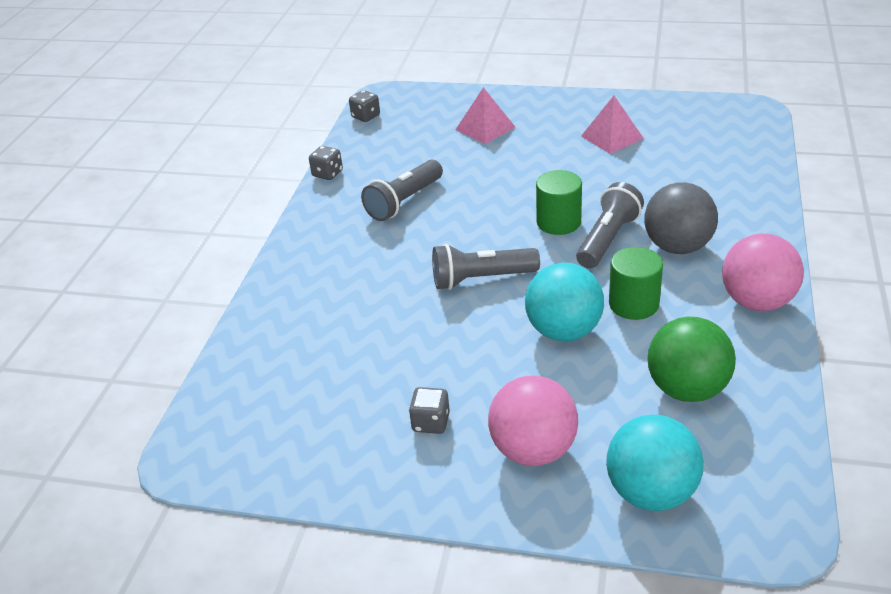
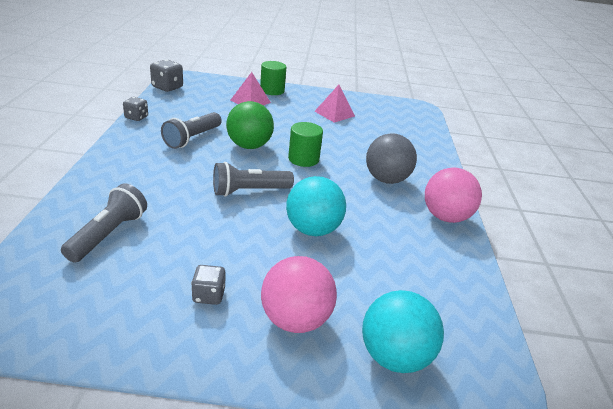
camera: 15 degrees left, 5 degrees down
(366, 116) = (167, 87): grey dice -> grey dice, size x1.52
(608, 239) = (338, 172): grey flashlight -> grey flashlight (109, 234)
(633, 304) = (361, 214): green cylinder -> green cylinder (272, 90)
(687, 389) = (408, 274): green ball -> green ball (249, 146)

